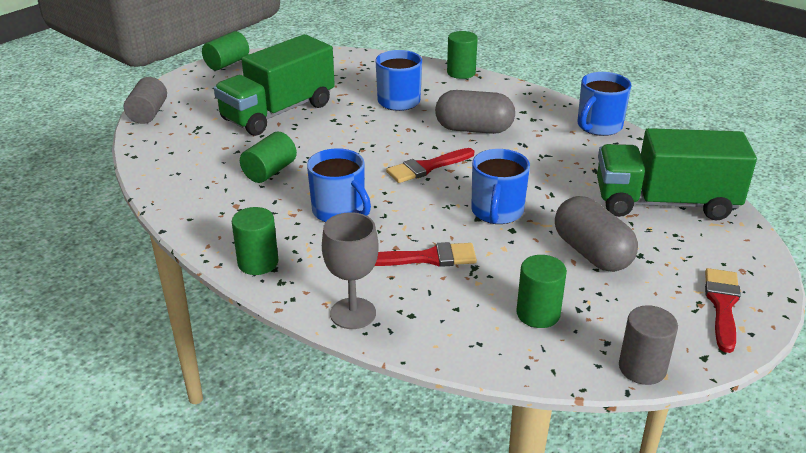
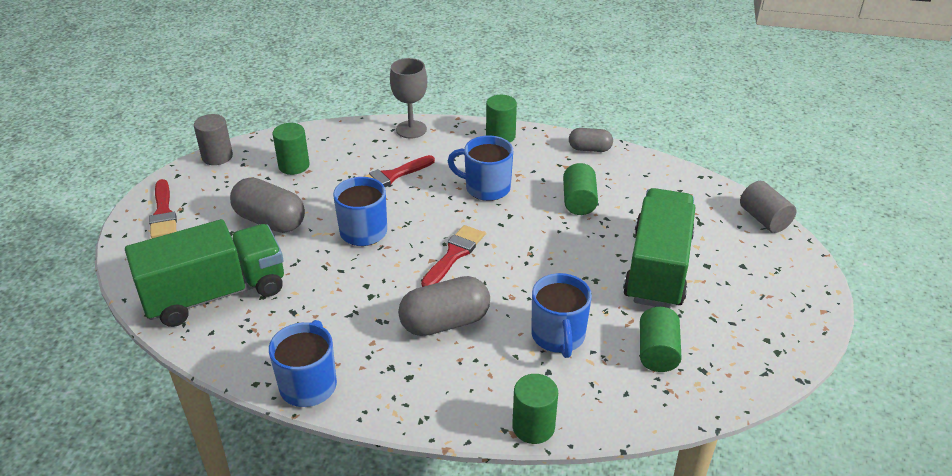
camera: 150 degrees right, 5 degrees up
(187, 214) = (589, 149): none -> grey capsule
(227, 63) = (812, 320): green cylinder -> green cylinder (657, 352)

